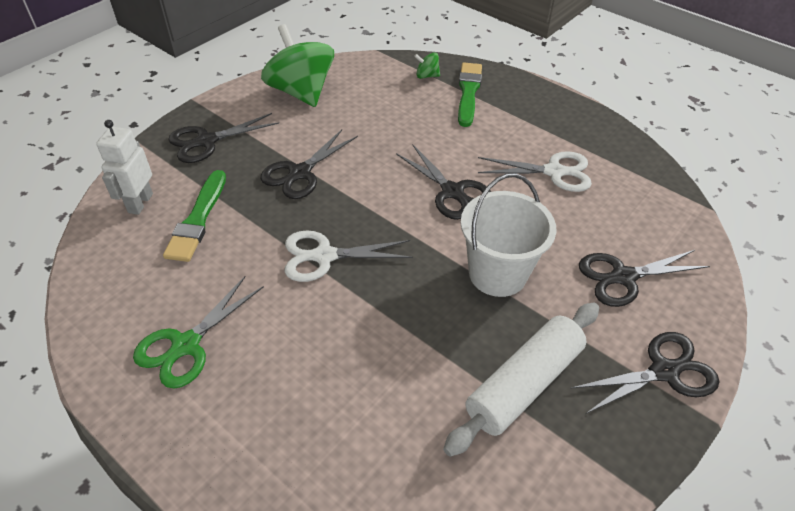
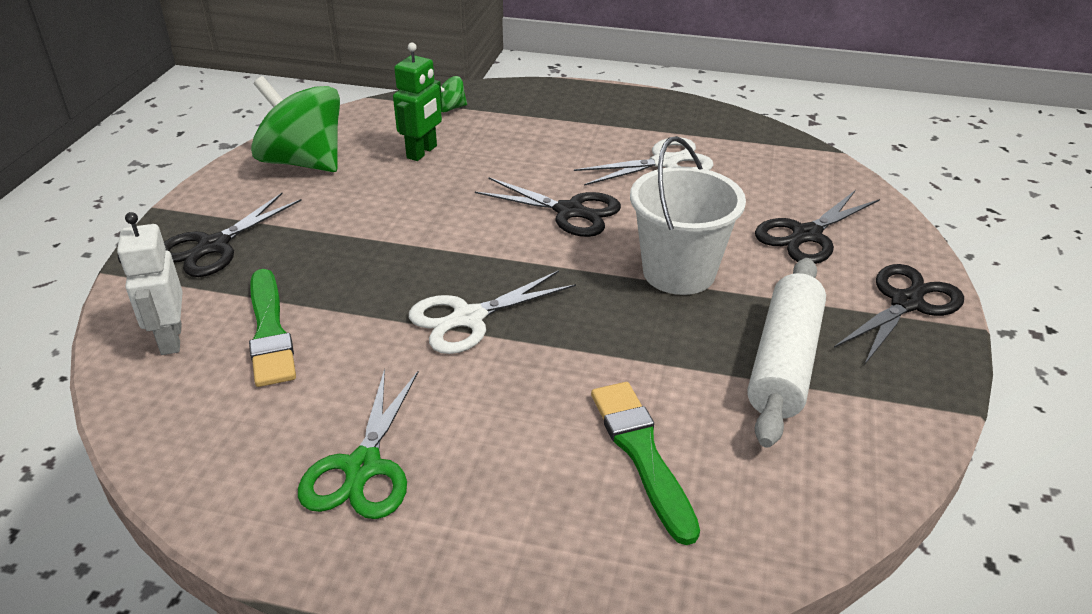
camera: 25 degrees left, 10 degrees down
(300, 173) = (370, 244): black scissors -> none
(383, 108) = (422, 152): none -> green robot
(468, 92) = (512, 113): green brush -> green brush (642, 454)

